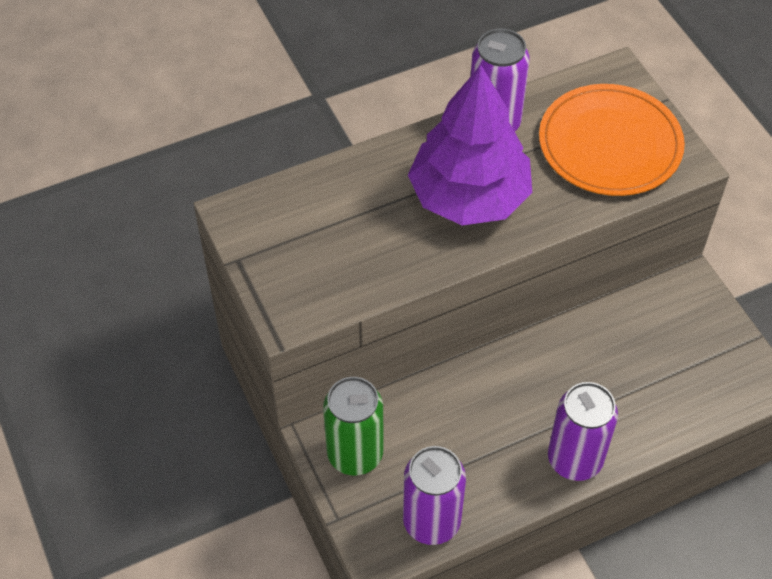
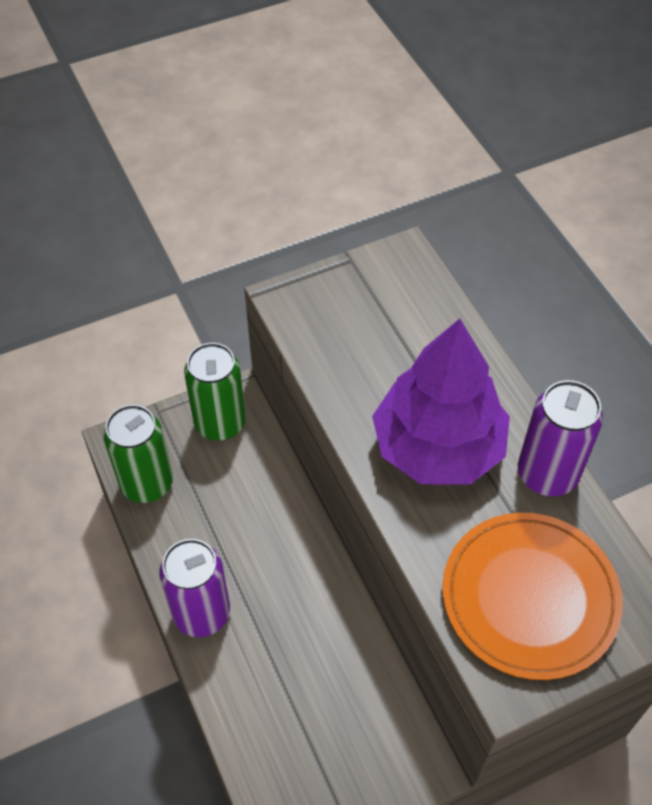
camera: 90 degrees right, 0 degrees up
(431, 521) = (147, 483): purple can -> green can

